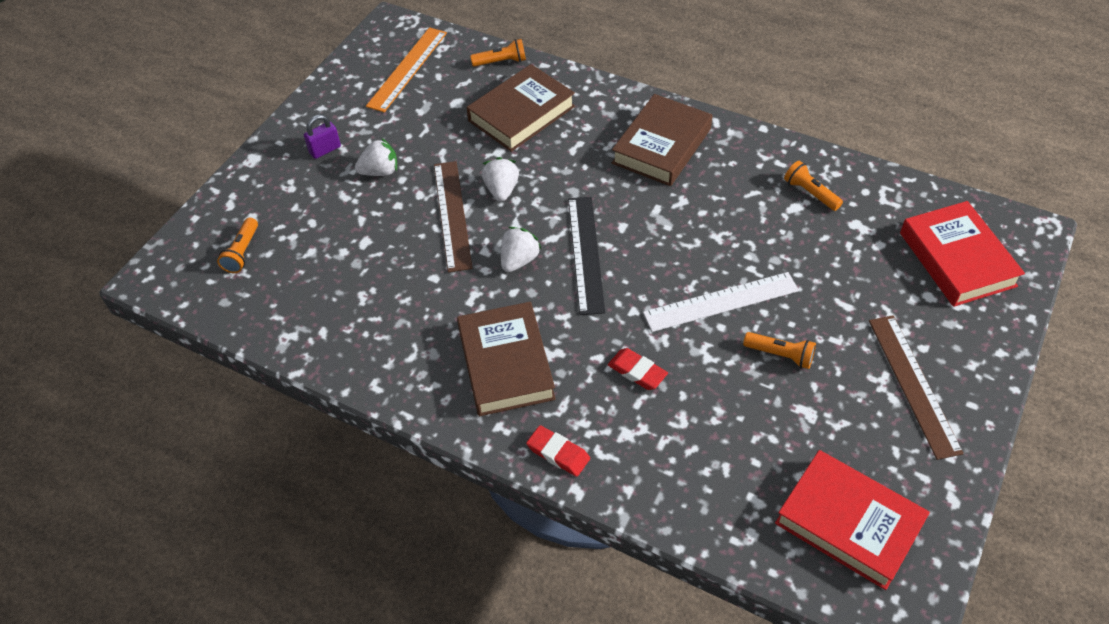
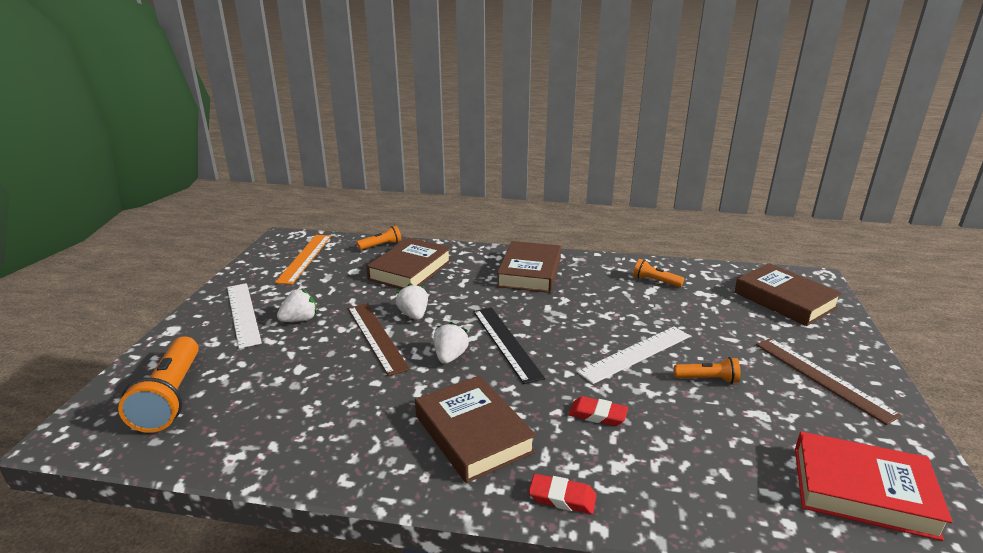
camera: 20 degrees left, 25 degrees down
(242, 252) = (171, 397): orange flashlight -> orange flashlight, size x1.93
(325, 150) = (243, 313): purple padlock -> white ruler
(957, 259) = (784, 300): red book -> brown book

